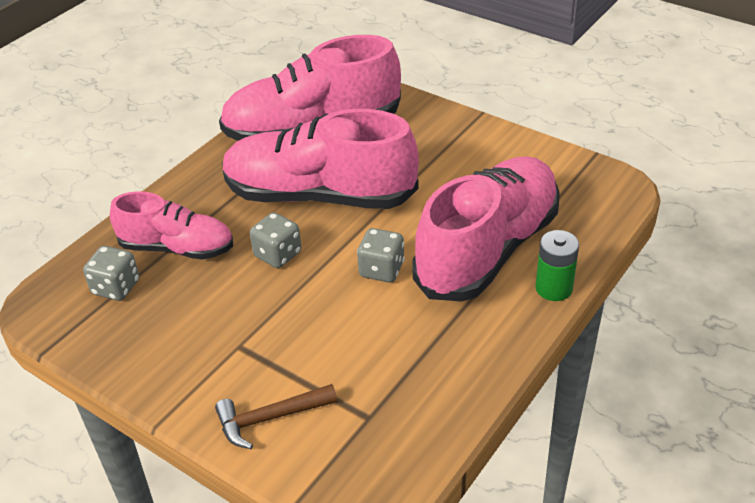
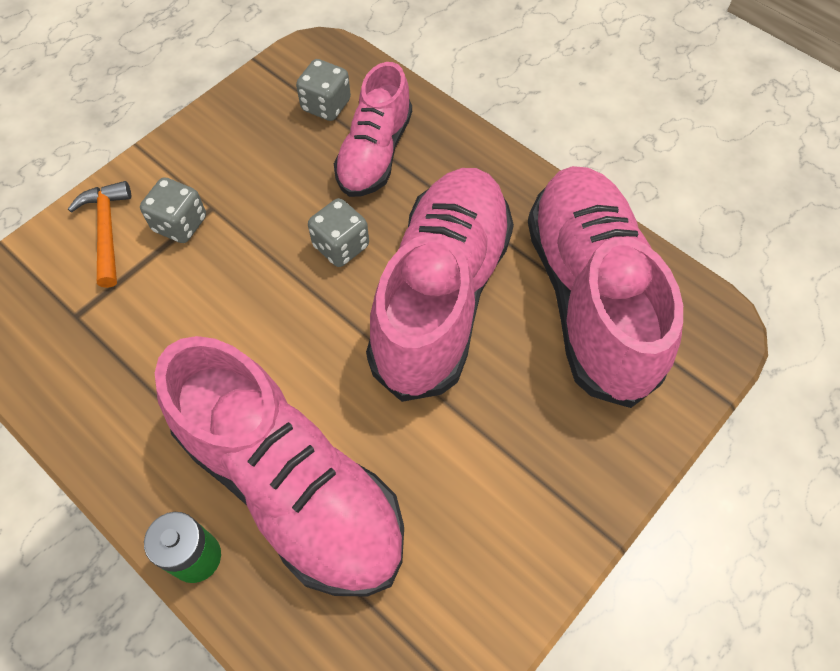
camera: 95 degrees right, 20 degrees up
(270, 418) = (107, 231): brown hammer -> orange hammer
(381, 270) = (287, 352): grey dice -> grey dice (180, 224)

